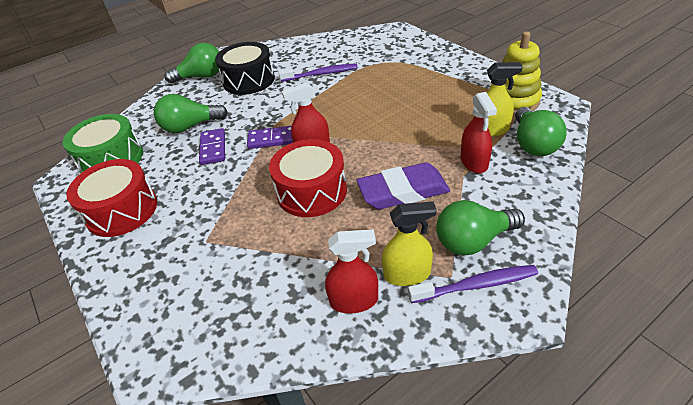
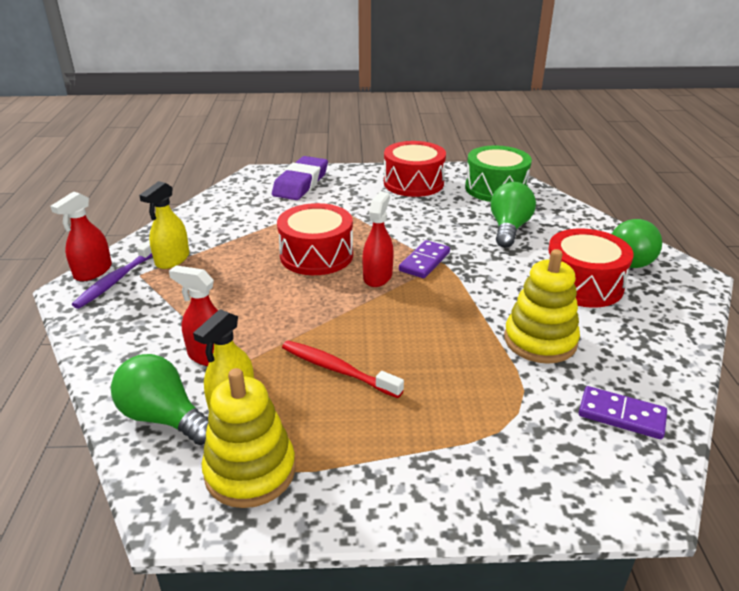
camera: 120 degrees right, 10 degrees down
(213, 148) = (451, 231): purple domino -> purple domino (621, 415)
(249, 80) = (582, 284): black drum -> red drum
(321, 74) = (540, 341): purple toothbrush -> yellow stacking toy
(354, 300) = (191, 234): red spray bottle -> red spray bottle (93, 271)
(403, 191) = (244, 296): purple eraser -> purple eraser (301, 183)
(421, 115) = (337, 370): none -> red toothbrush
(473, 240) = (143, 300): green light bulb -> none

